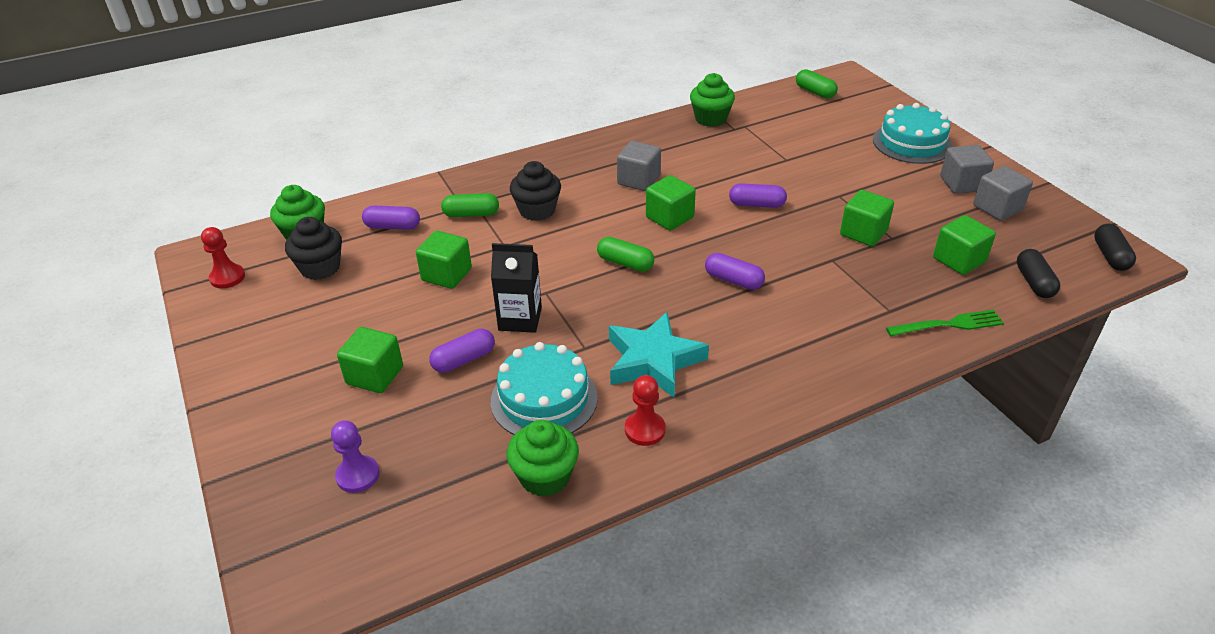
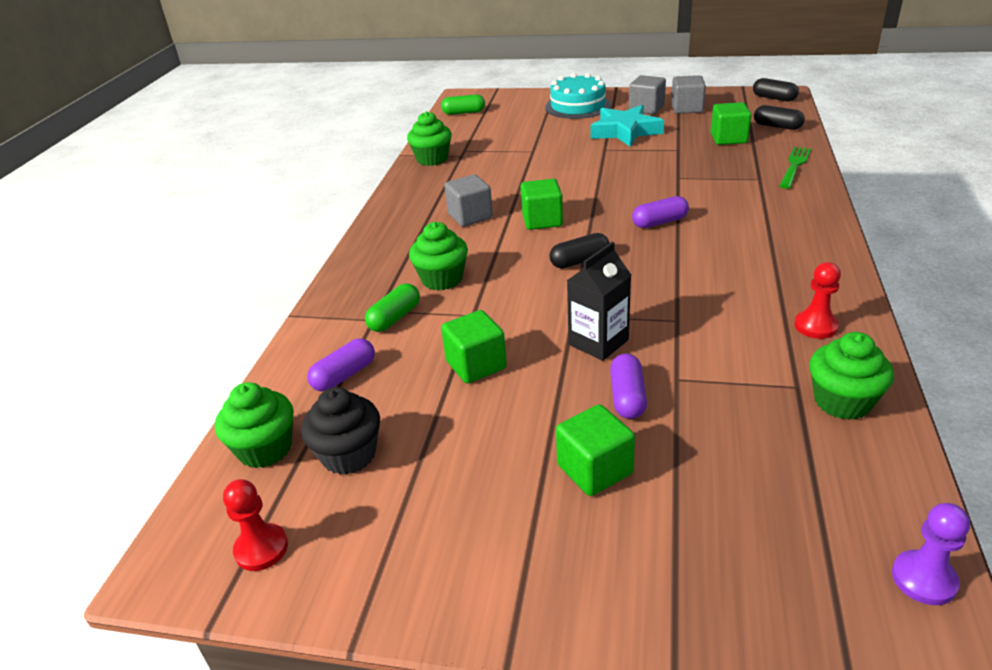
camera: 50 degrees left, 5 degrees down
(358, 475) = (756, 535): purple pawn -> purple pawn (923, 579)
(537, 210) = (442, 279): black cupcake -> green cupcake
(544, 399) = (731, 366): turquoise cake -> none
(625, 263) = (579, 261): green capsule -> black capsule
(653, 360) = (727, 292): turquoise star -> turquoise star (625, 131)
(756, 204) = (574, 181): purple capsule -> none
(863, 233) = (660, 156): green cube -> none

